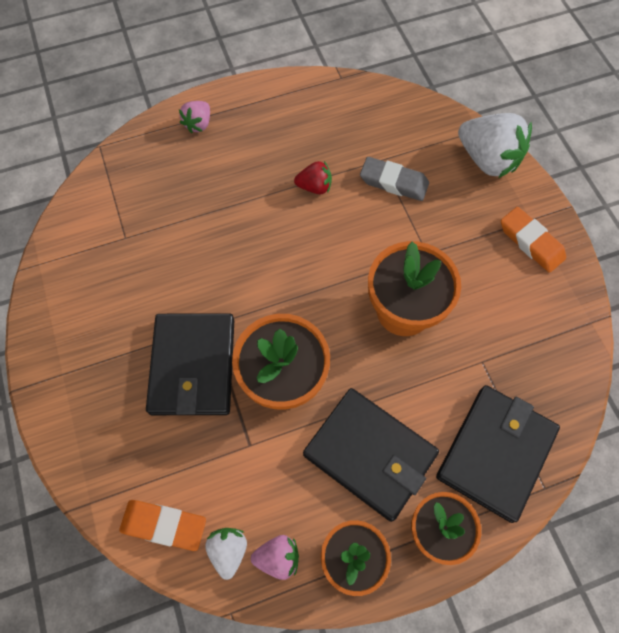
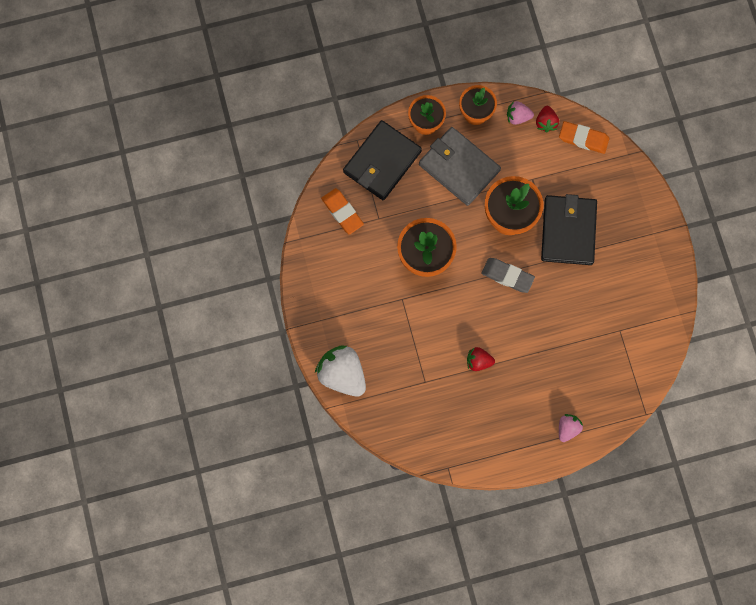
camera: 175 degrees left, 10 degrees up
(228, 550) = (546, 122): white strawberry -> red strawberry
(370, 454) = (459, 167): black wallet -> grey wallet
(393, 182) = (418, 360): grey eraser -> grey eraser (507, 276)
(531, 242) = (326, 301): orange eraser -> orange eraser (342, 212)

